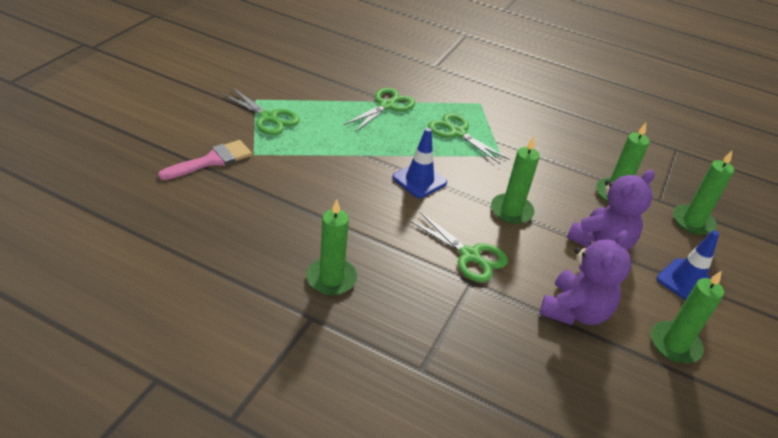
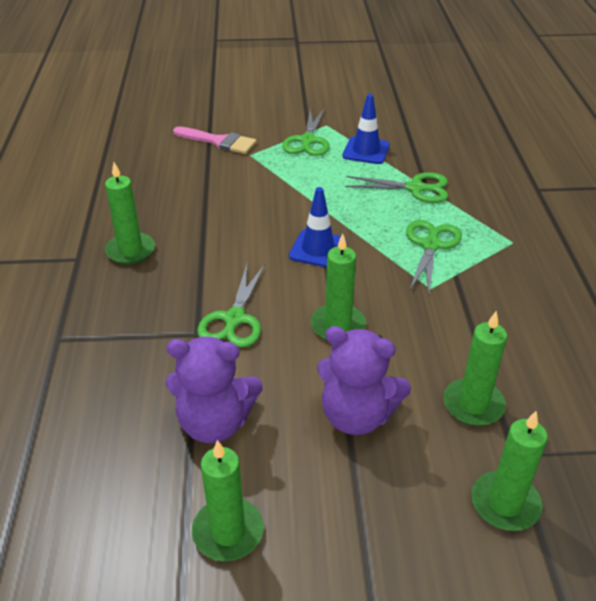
camera: 65 degrees right, 0 degrees up
(686, 282) = (360, 521): blue traffic cone -> blue traffic cone (366, 151)

